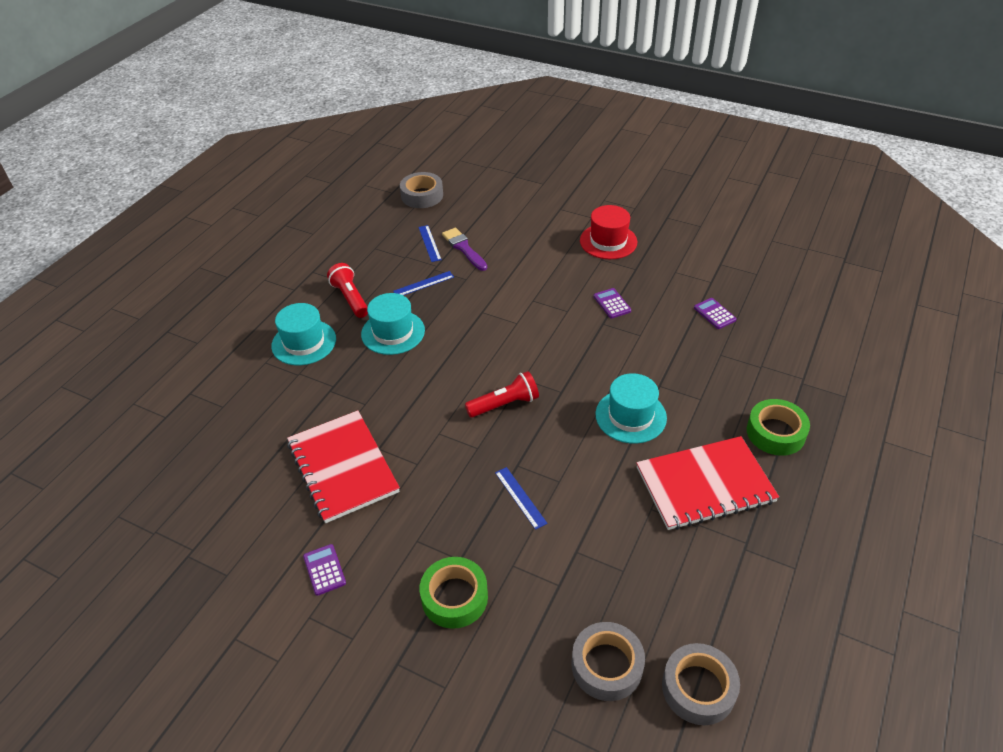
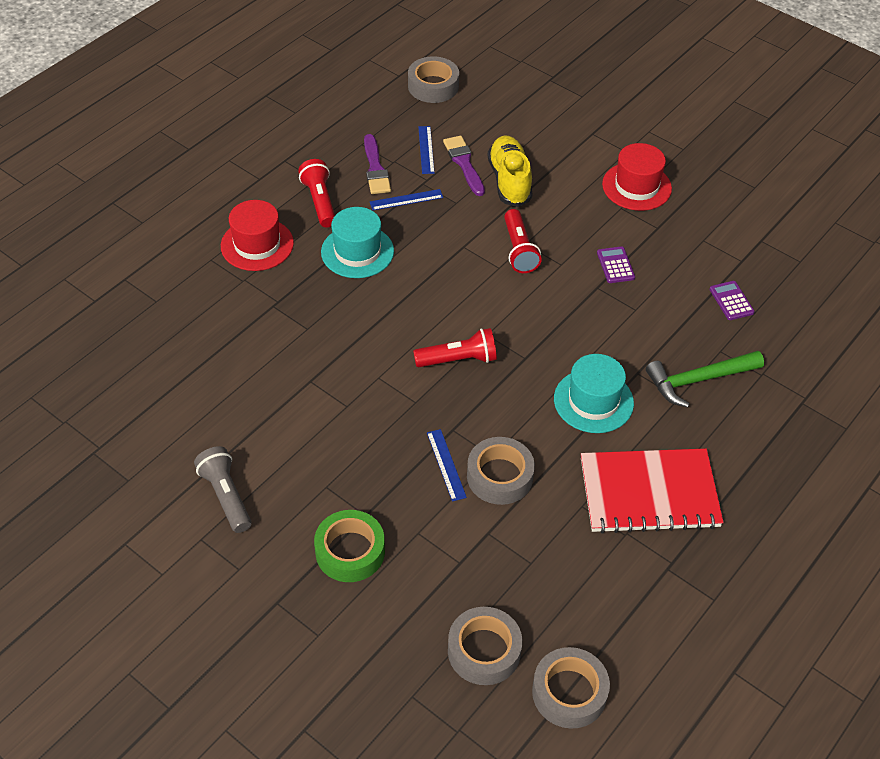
camera: 10 degrees right, 5 degrees up
(304, 342) = (257, 244): turquoise hat -> red hat
(324, 570) = (226, 496): purple calculator -> grey flashlight
(343, 467) = (268, 394): red notebook -> none
(391, 265) = (375, 168): none -> purple brush
(505, 255) = (509, 181): none -> yellow shoe
(529, 306) = (519, 250): none -> red flashlight
(571, 498) = (499, 476): none -> grey tape
(711, 381) = (698, 380): none -> green hammer
(775, 433) = (749, 453): green tape -> none

